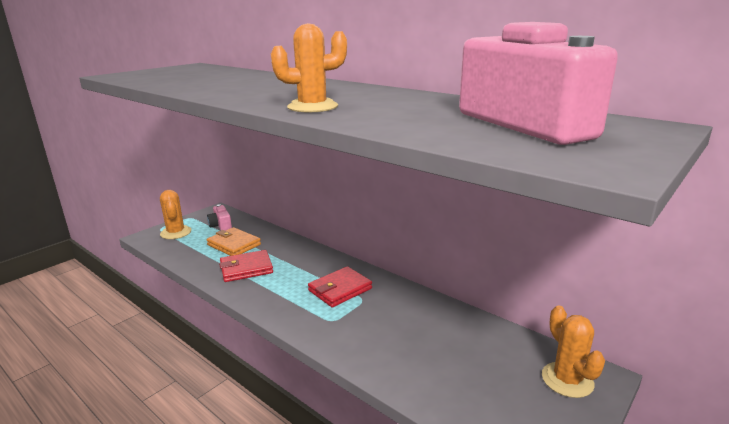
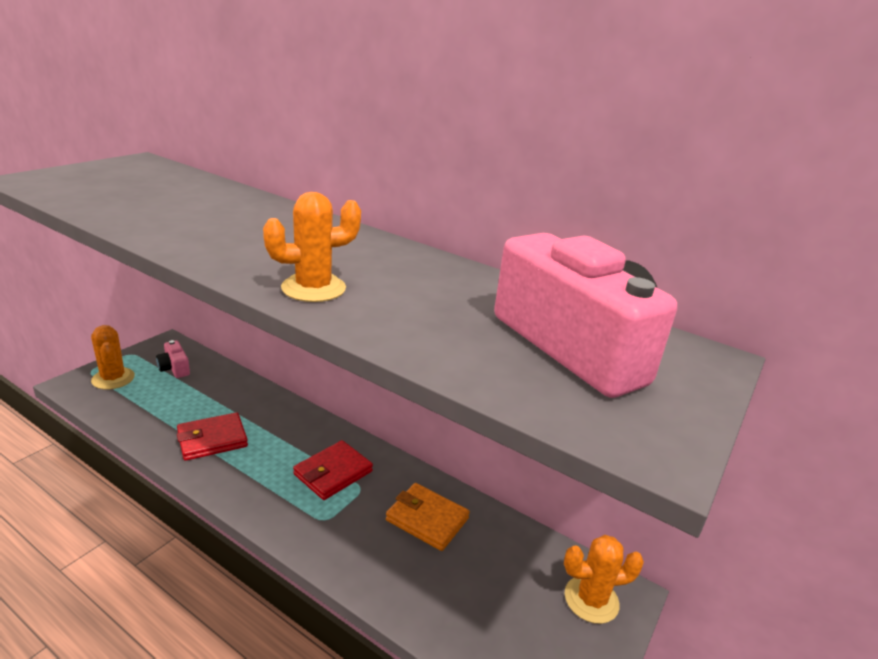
camera: 10 degrees left, 5 degrees up
(234, 245) = (194, 400): orange wallet -> orange wallet (427, 519)
(567, 380) = (591, 599): orange cactus -> orange cactus turned 75 degrees counterclockwise

